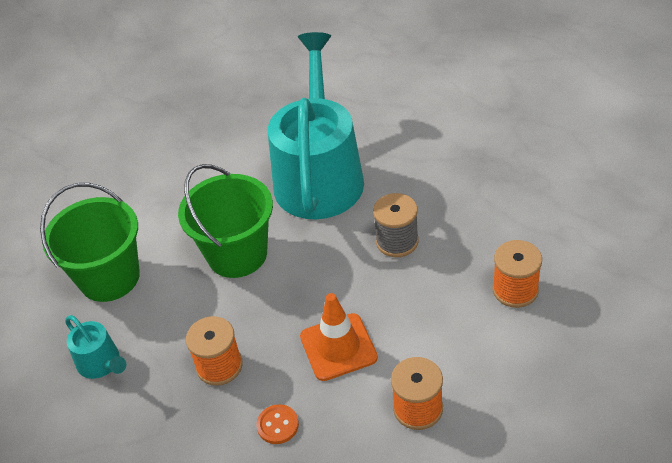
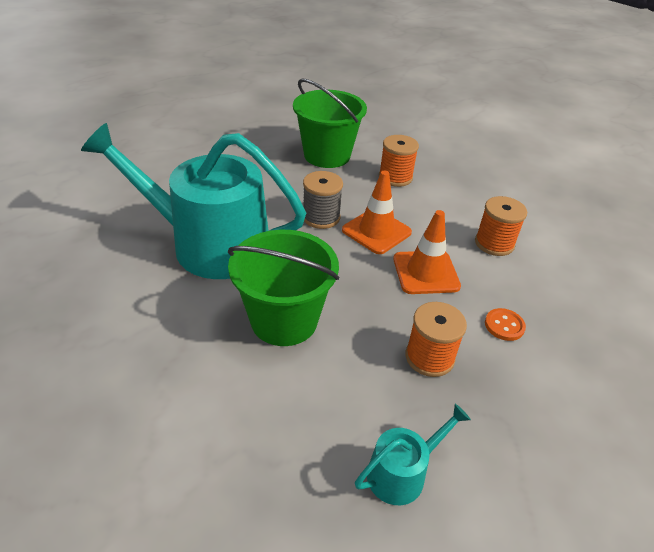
camera: 85 degrees left, 5 degrees down
(109, 277) = (261, 450): green bucket -> green bucket (327, 155)
(393, 292) = (376, 231): none -> orange traffic cone

